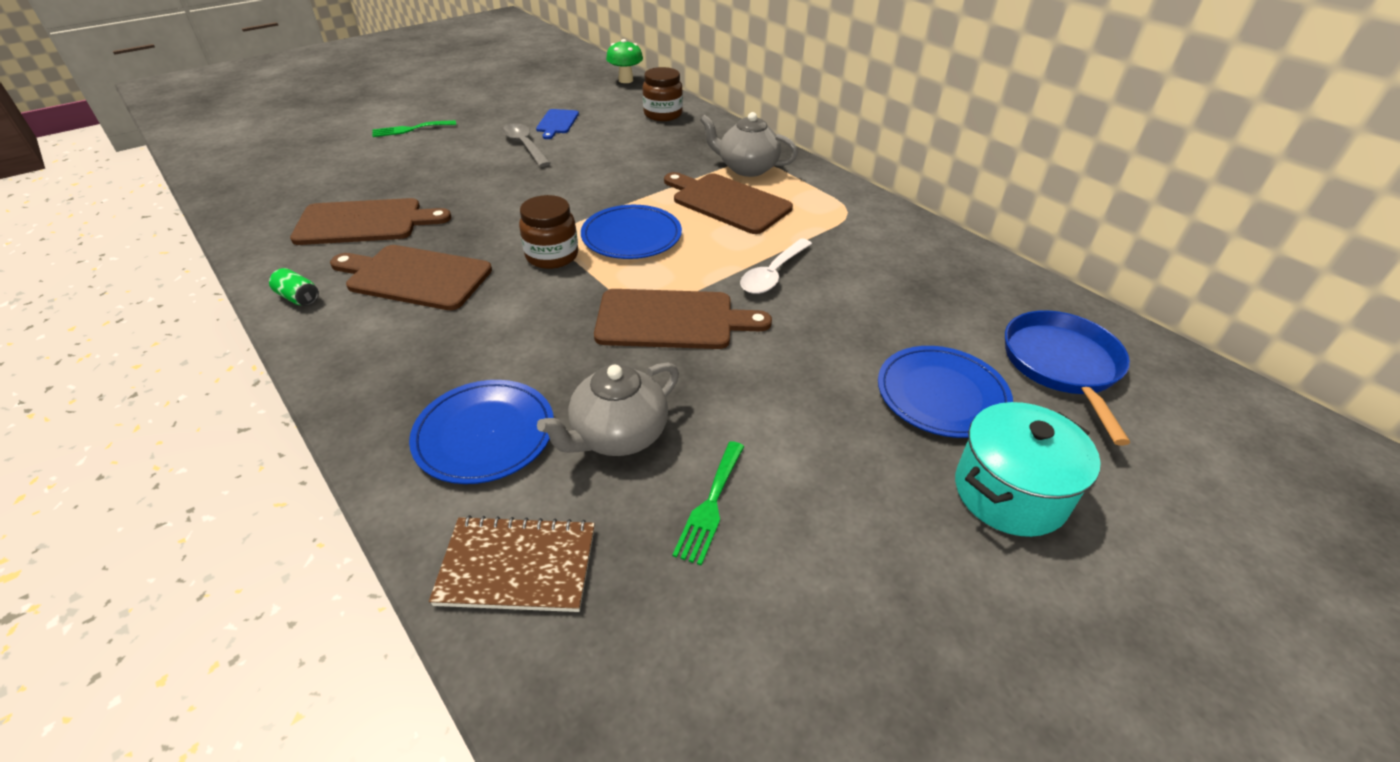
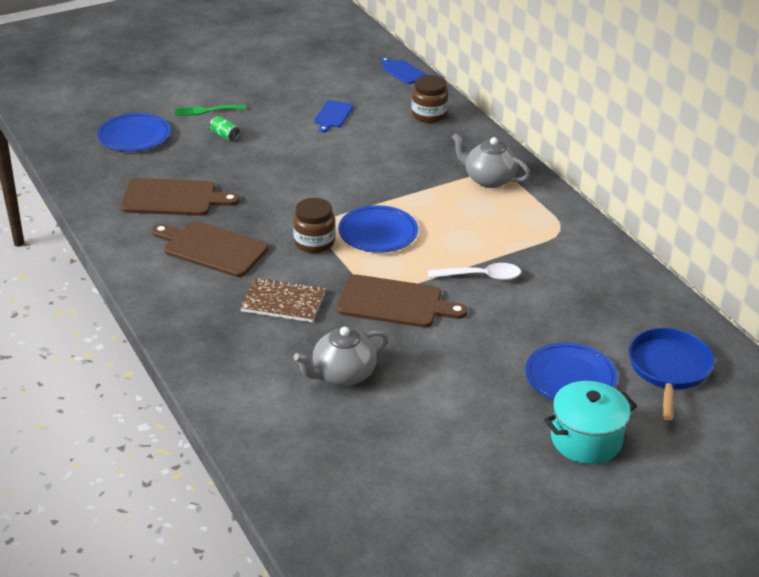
camera: 10 degrees right, 5 degrees down
(298, 298) = (130, 255): green can -> green can (225, 135)
(484, 434) = (257, 363): blue plate -> blue plate (134, 136)
(517, 566) = (272, 436): brown notebook -> brown notebook (283, 302)
(525, 146) = (303, 137): grey spoon -> none
(625, 80) = (402, 71): green mushroom -> blue cutting board
(710, 505) = (392, 421): green fork -> none
(728, 202) = (463, 210): brown cutting board -> none
(773, 274) = (480, 276): white spoon -> white spoon turned 135 degrees counterclockwise

